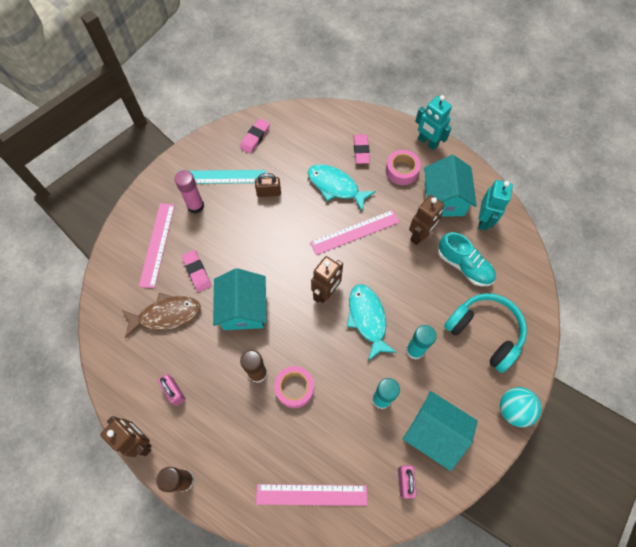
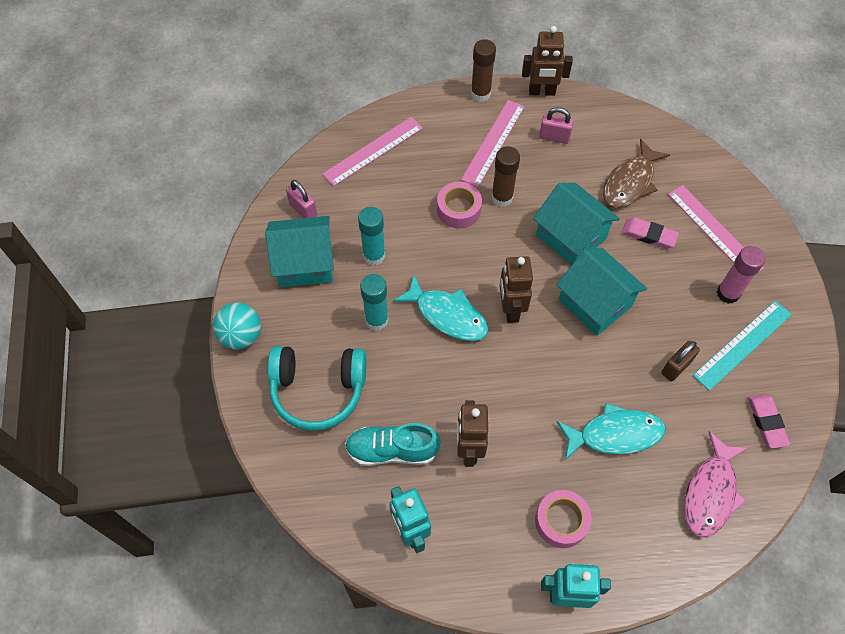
camera: 140 degrees right, 5 degrees down
(317, 131) = (710, 492): none -> pink fish
(355, 232) = (542, 395): pink ruler -> pink ruler (493, 142)
(361, 150) = (634, 509): pink eraser -> none
(444, 199) = (479, 521): turquoise house -> turquoise house (595, 303)

